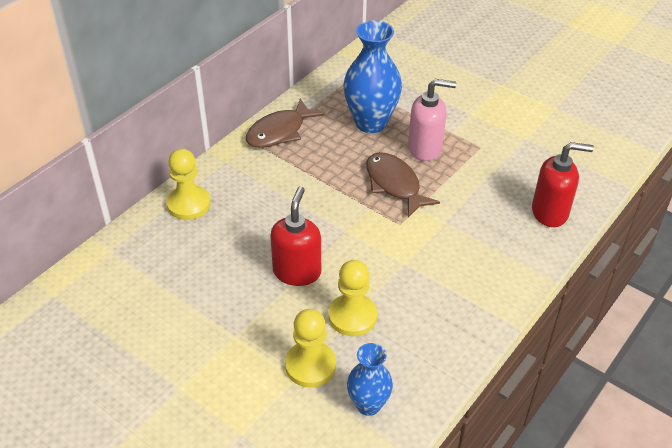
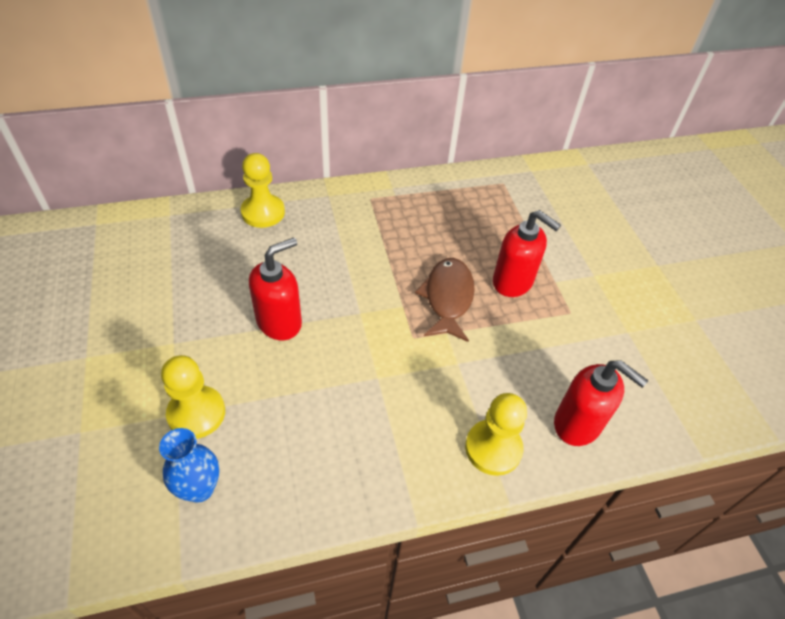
camera: 35 degrees right, 5 degrees up
(279, 132) = (398, 194): brown fish -> none
(352, 316) = (279, 394): yellow pawn -> yellow pawn (493, 448)
(370, 123) = (486, 230): blue vase -> none
(425, 148) = (513, 282): pink soap dispenser -> red soap dispenser

